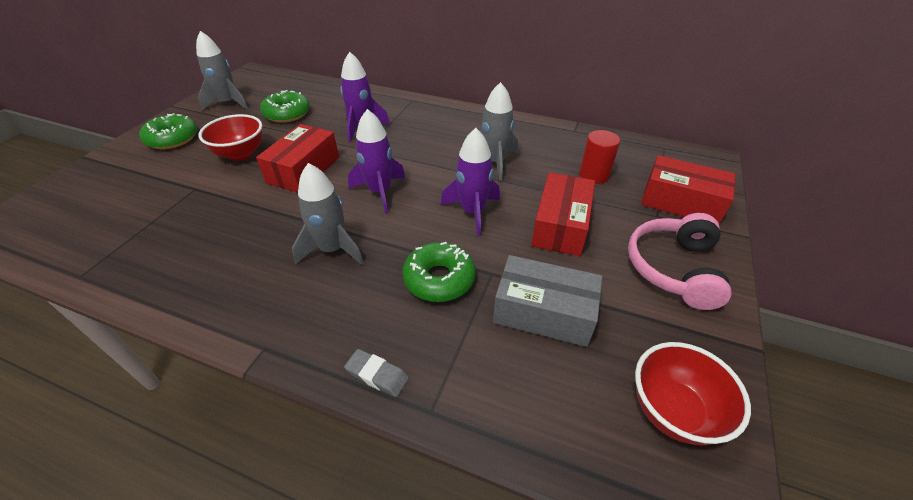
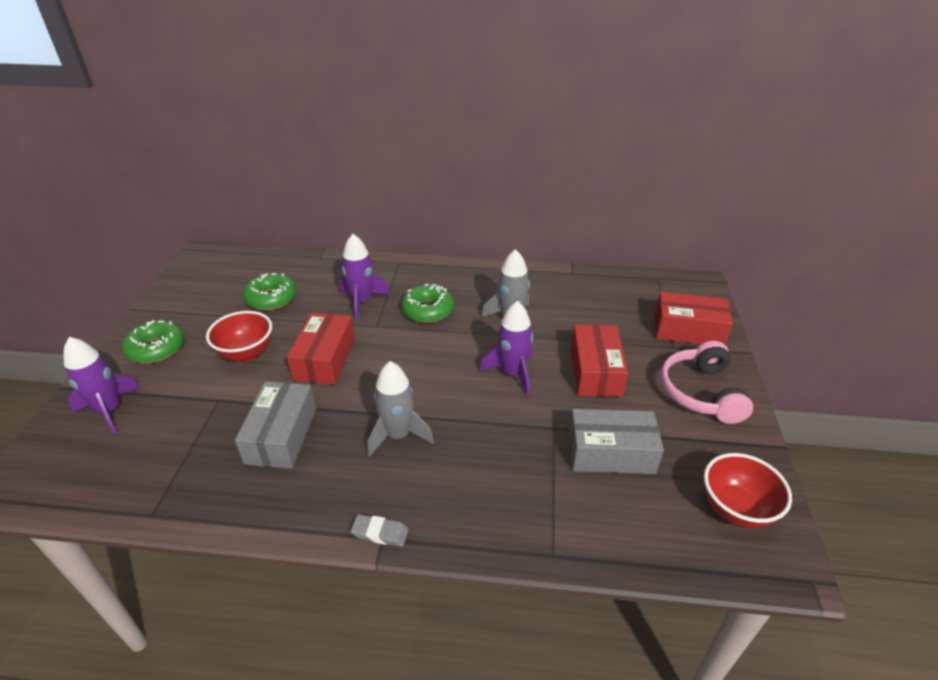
camera: 15 degrees left, 5 degrees down
(228, 103) = (196, 296): grey rocket -> none
(229, 229) = (281, 435): none -> grey box
(377, 375) = (495, 537): grey eraser -> grey eraser (380, 533)
(380, 192) = (415, 369): purple rocket -> purple rocket (110, 410)
(439, 279) = (510, 442): green donut -> green donut (428, 310)
(594, 175) = (606, 316): red cylinder -> none

